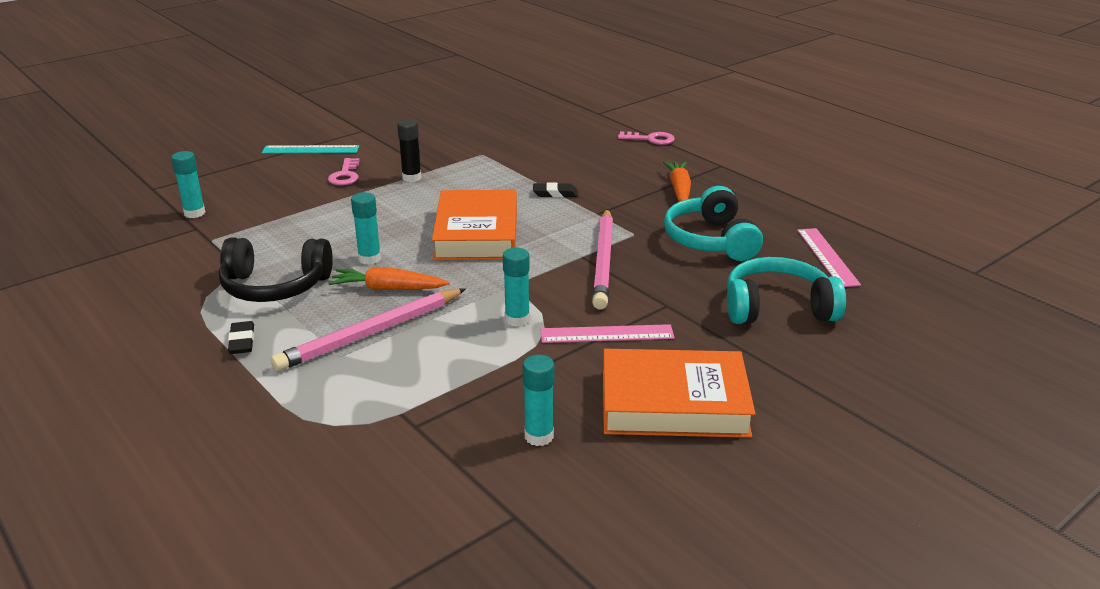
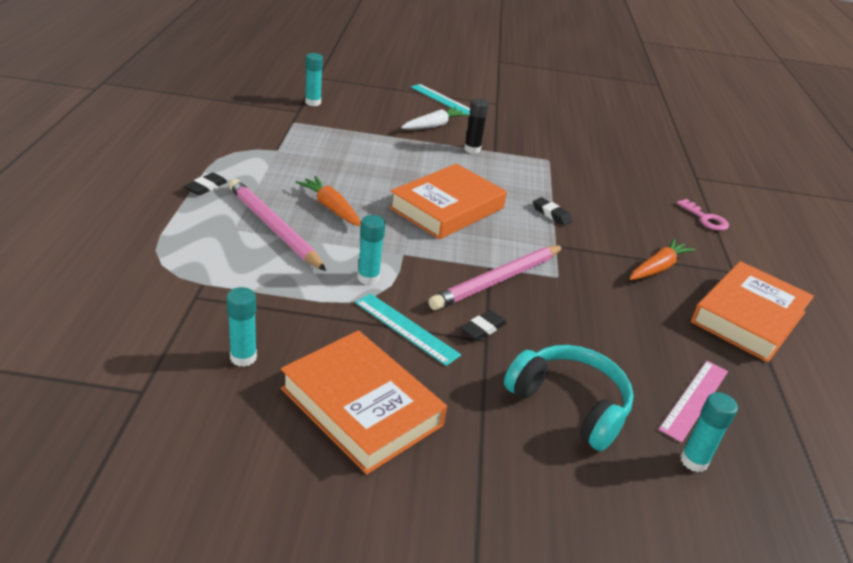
camera: 40 degrees right, 5 degrees up
(275, 286) = (277, 167): black headphones -> none
(345, 175) = (434, 126): pink key -> white carrot
(369, 259) = (354, 184): turquoise glue stick -> turquoise glue stick (694, 461)
(371, 333) = (273, 227): pink pencil -> pink pencil turned 45 degrees clockwise
(607, 334) = (406, 328): pink ruler -> turquoise ruler
(652, 299) = (483, 329): none -> black eraser
(711, 240) = (612, 319): turquoise headphones -> none
(773, 189) = (748, 317): none -> orange book

